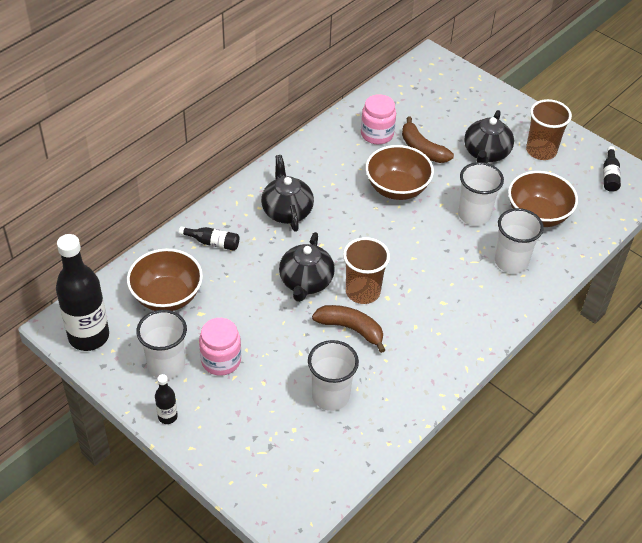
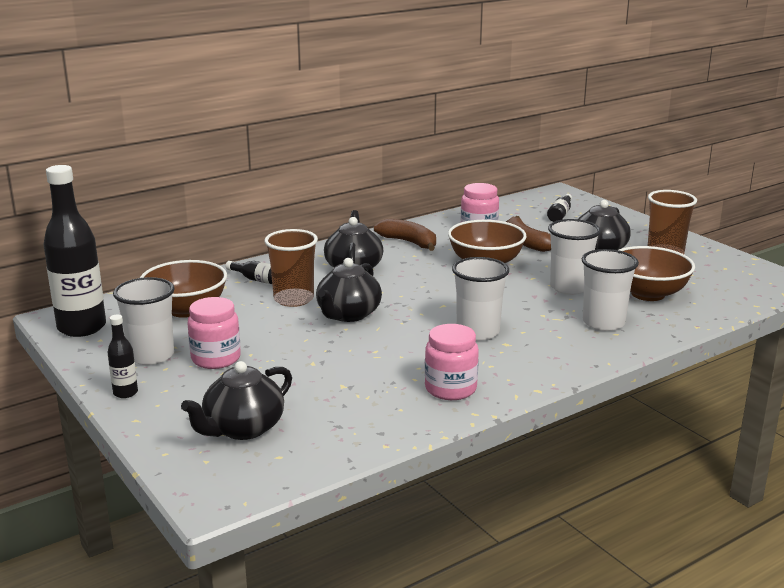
camera: 15 degrees right, 25 degrees down
(277, 443) = (242, 428): none -> black teapot
(330, 396) = (331, 399): white cup -> white cup (478, 332)
(351, 329) = (383, 352): brown banana -> brown banana (409, 242)
(363, 292) = (411, 327): brown cup -> brown cup (293, 299)
(416, 368) = (450, 389): none -> pink jar
(609, 175) = (746, 275): black bottle -> black bottle (560, 214)

